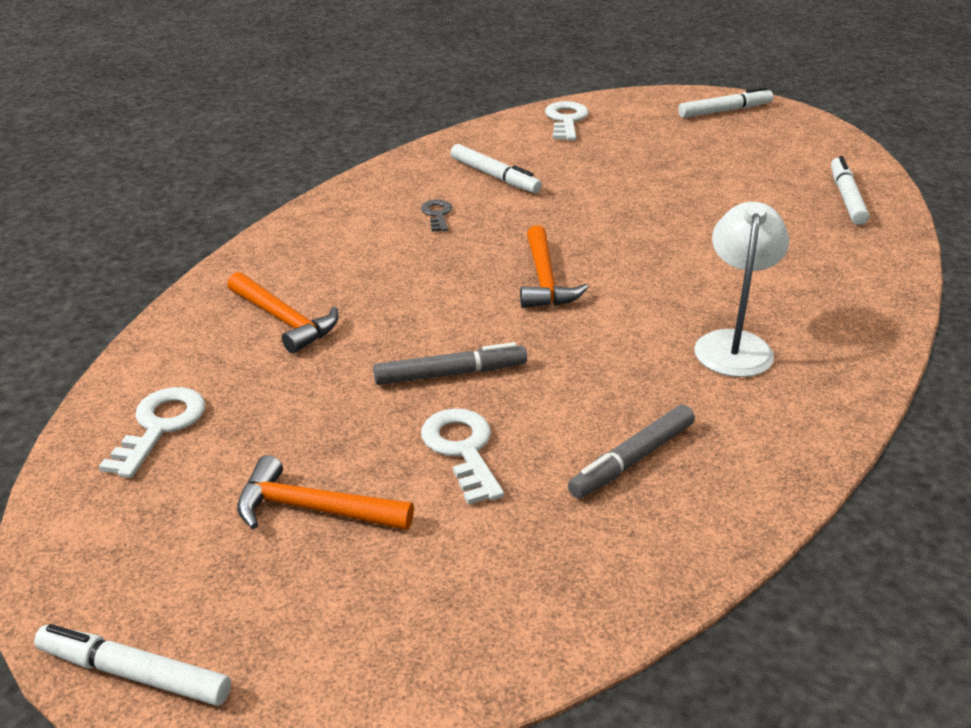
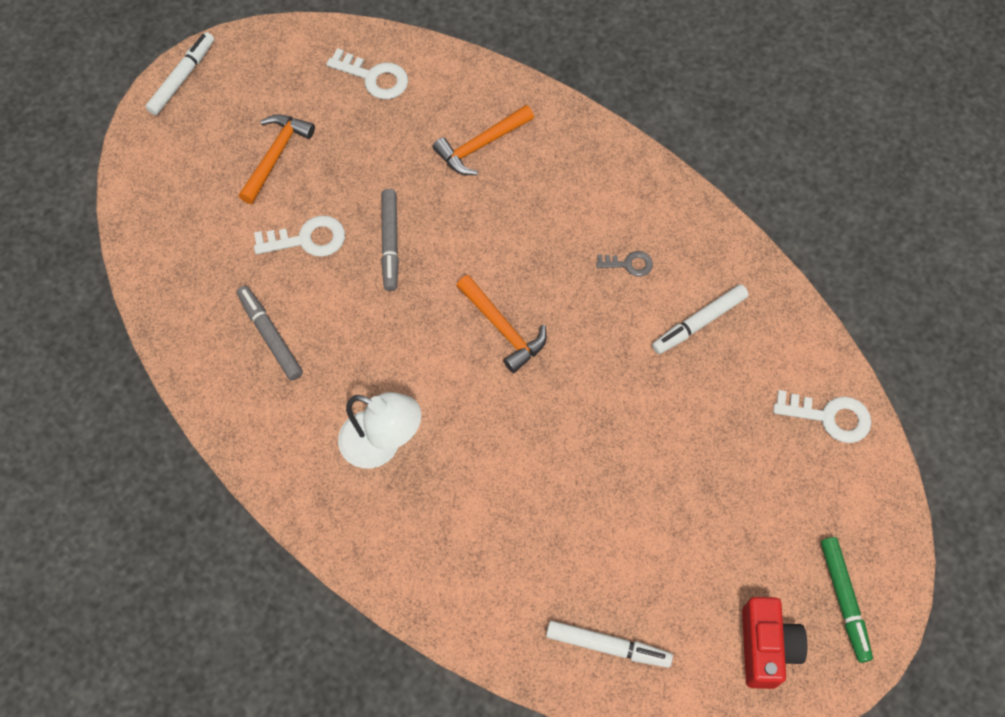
camera: 100 degrees right, 30 degrees up
(544, 280) = (503, 328): orange hammer -> orange hammer turned 135 degrees counterclockwise
(725, 111) = (844, 600): white marker -> green marker
(788, 136) = (766, 647): none -> red camera

